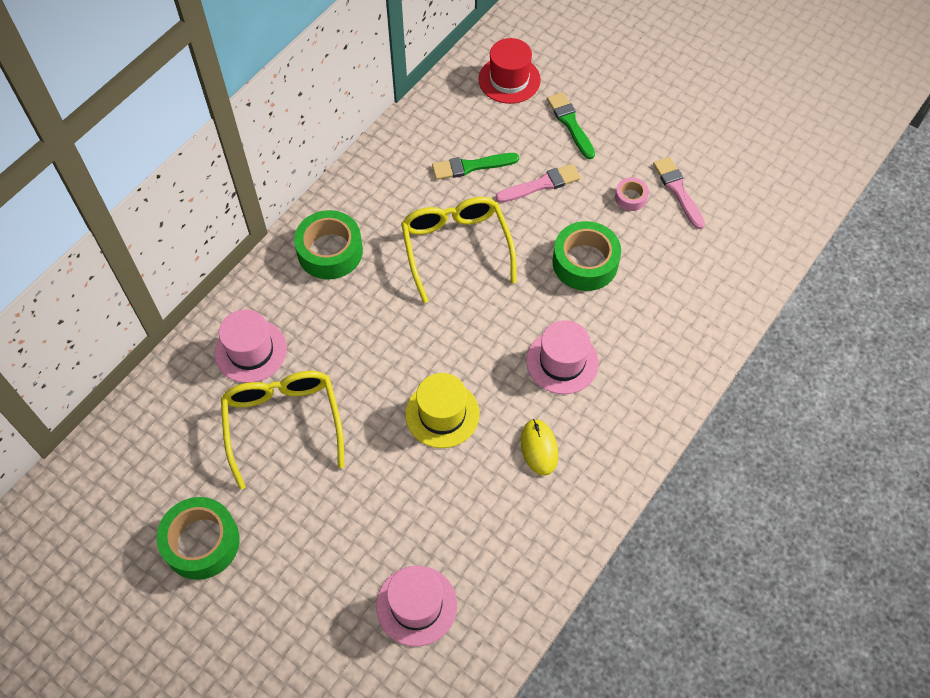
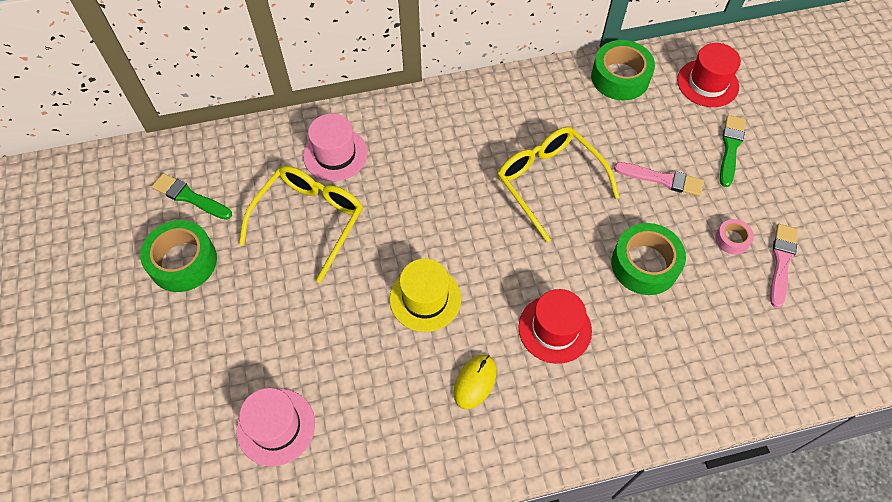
camera: 40 degrees right, 0 degrees up
(330, 251) = (453, 122): green tape -> green tape (620, 77)
(456, 248) = (549, 182): yellow glasses -> yellow glasses turned 60 degrees counterclockwise
(471, 166) = (616, 129): green brush -> green brush (190, 197)
(562, 362) = (555, 329): pink hat -> red hat

